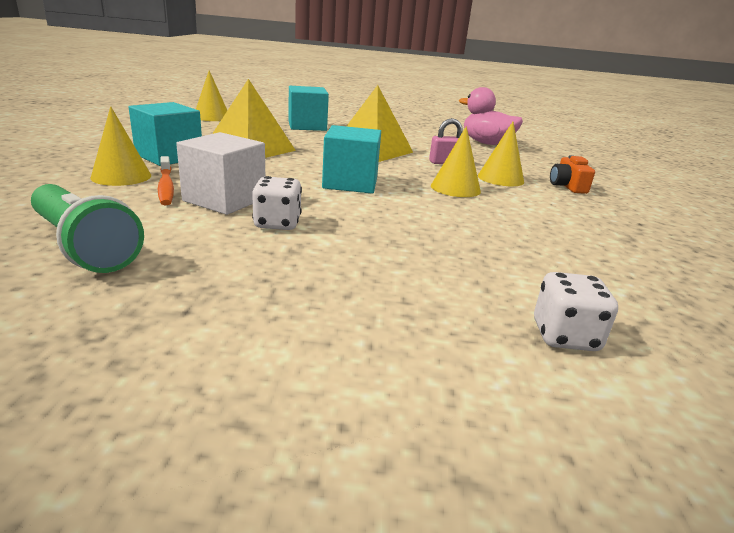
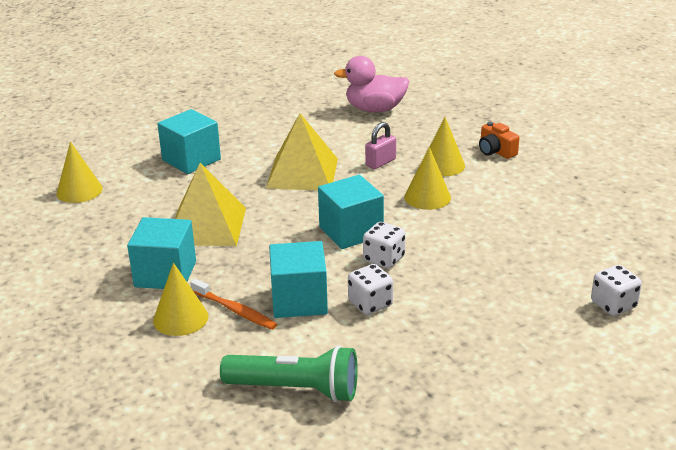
camera: 30 degrees left, 5 degrees up
(224, 200) = (299, 300): white cube -> turquoise cube
(347, 205) = (384, 259): none -> white dice

